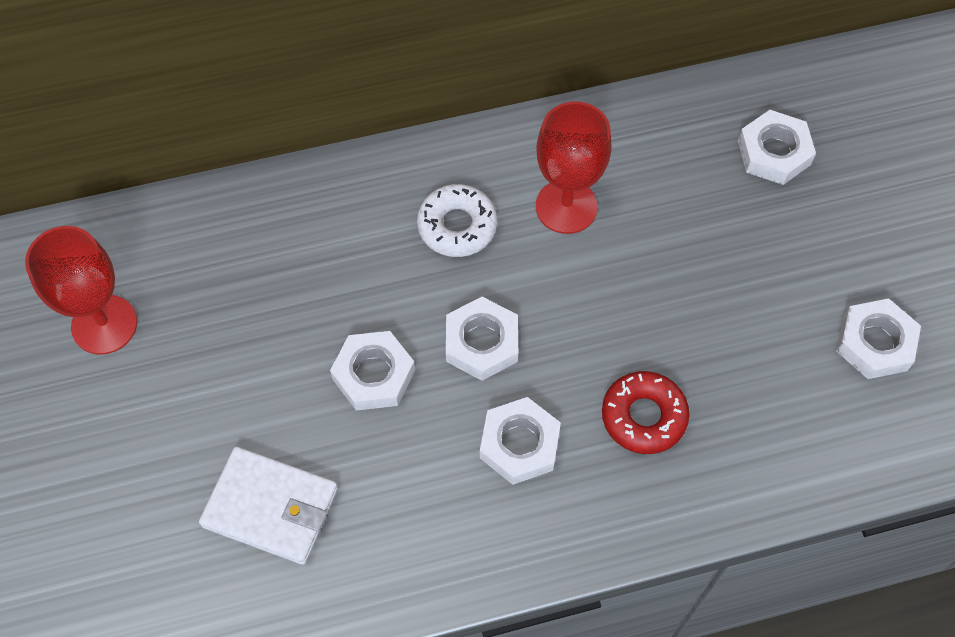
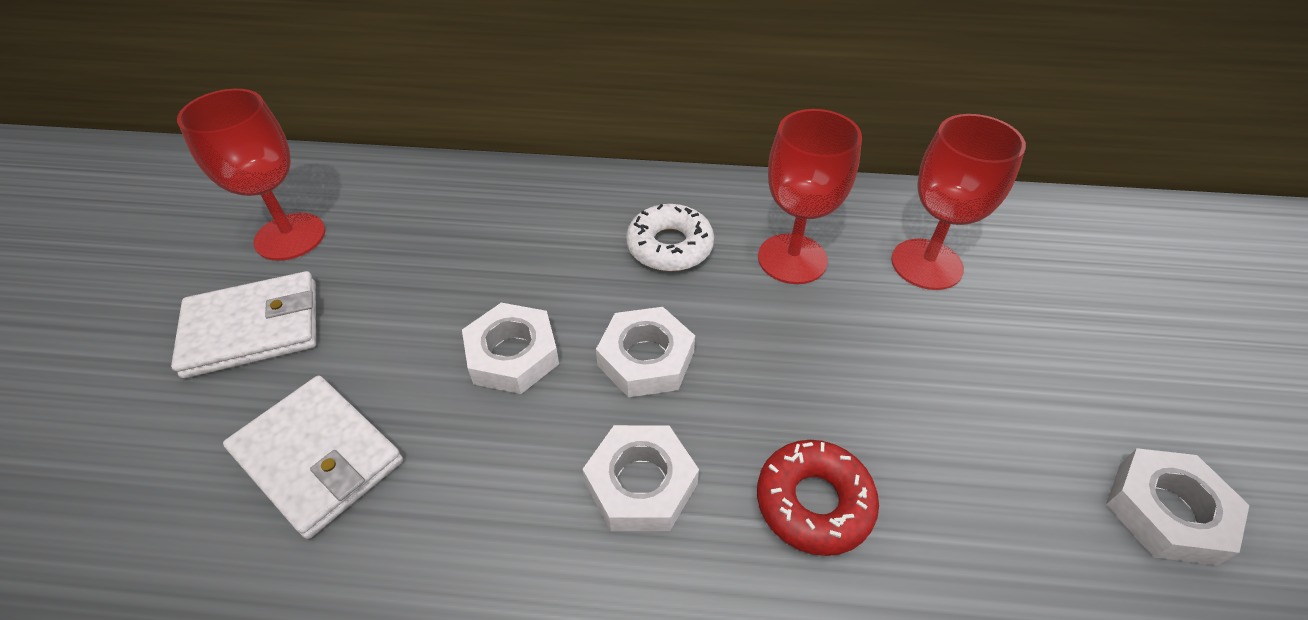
camera: 20 degrees right, 15 degrees down
(139, 423) = (253, 328): none -> white wallet
(678, 177) = (926, 264): none -> red goblet
(774, 152) = (1045, 269): white nut -> none

